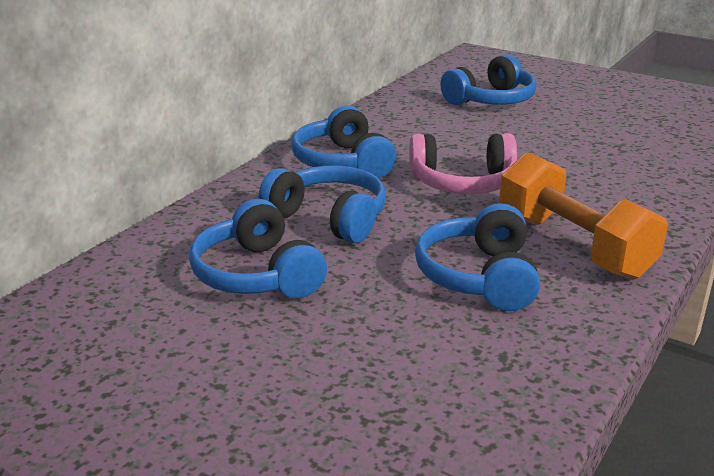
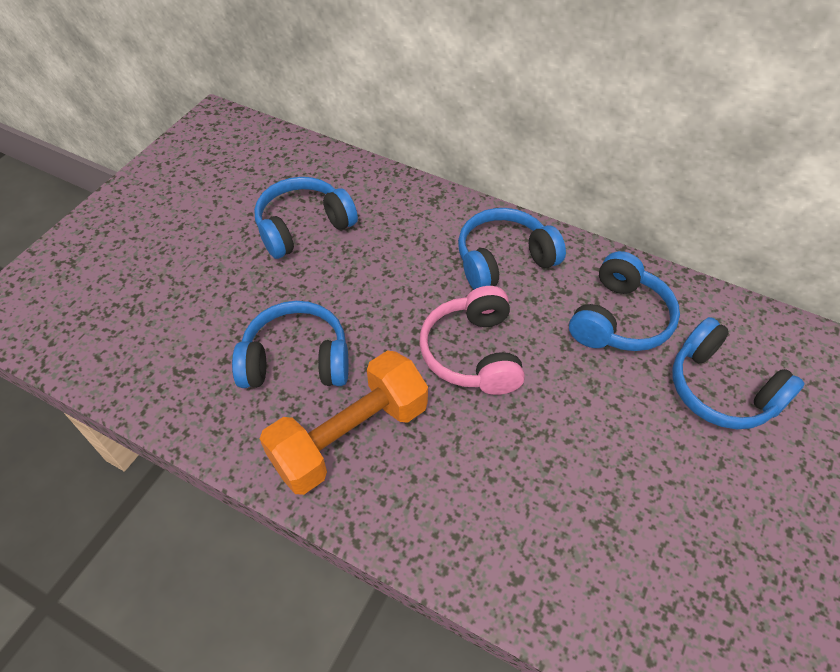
camera: 85 degrees right, 25 degrees up
(329, 218) = (392, 259): blue headphones -> blue headphones (619, 319)

